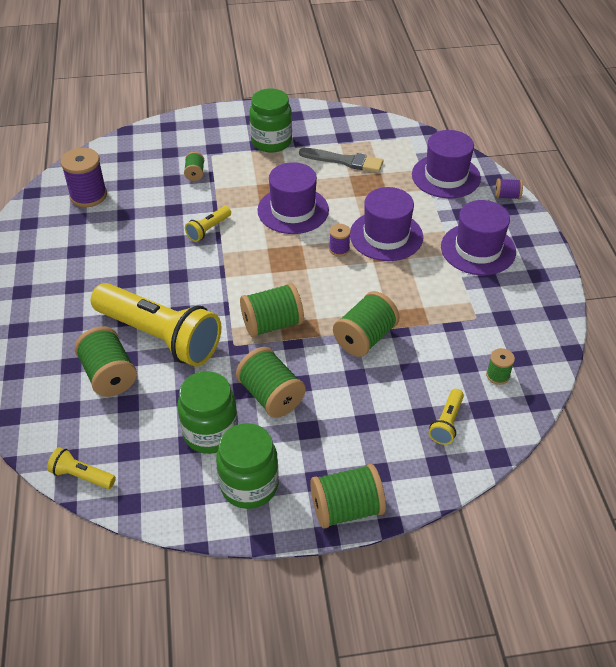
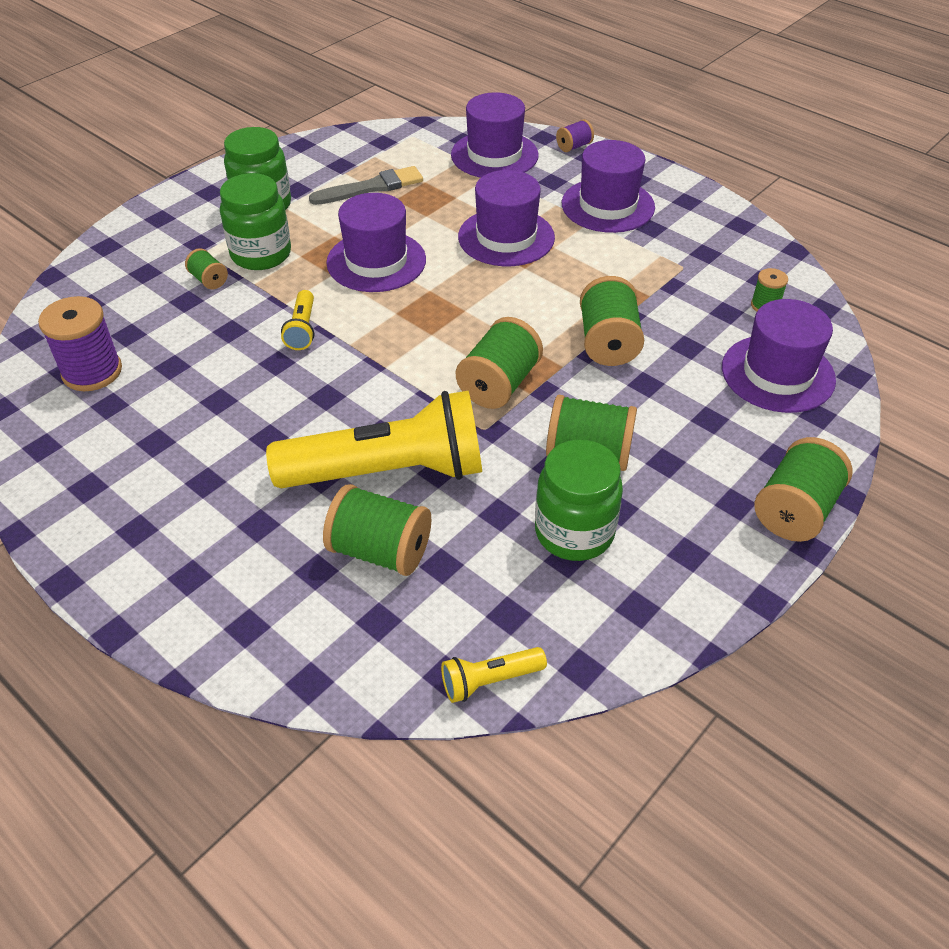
camera: 40 degrees left, 0 degrees up
(249, 485) = (680, 555): green jar -> green jar (261, 254)
(339, 249) = (475, 274): purple spool -> none
(447, 423) = (778, 373): yellow flashlight -> purple hat

